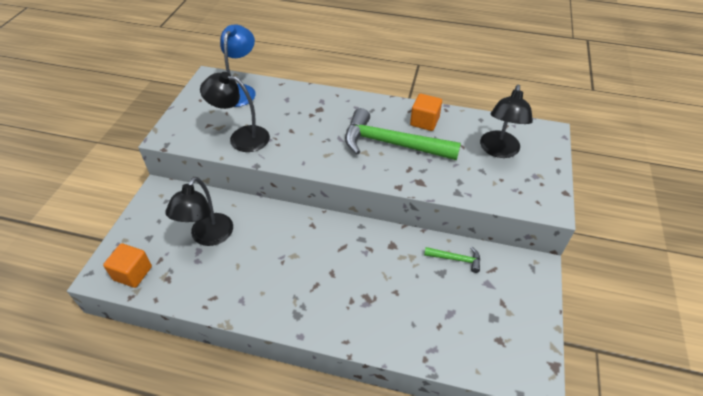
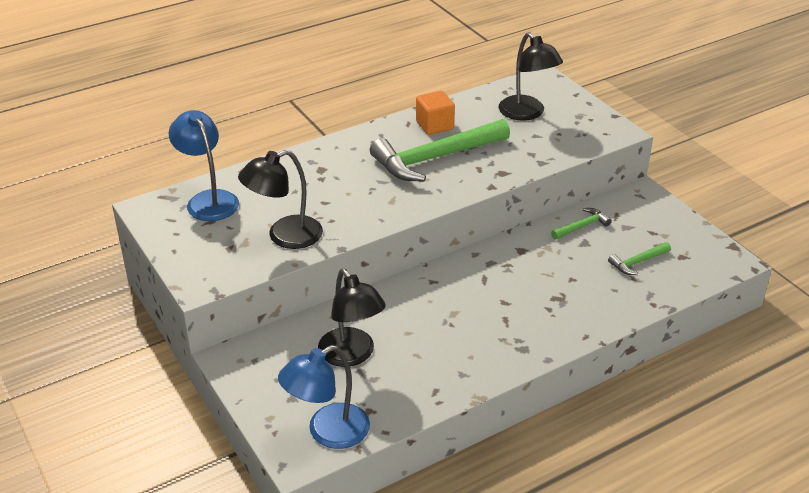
camera: 45 degrees left, 10 degrees down
(133, 273) = (327, 432): orange cube -> blue lamp
(458, 317) = (637, 262): none -> green hammer

